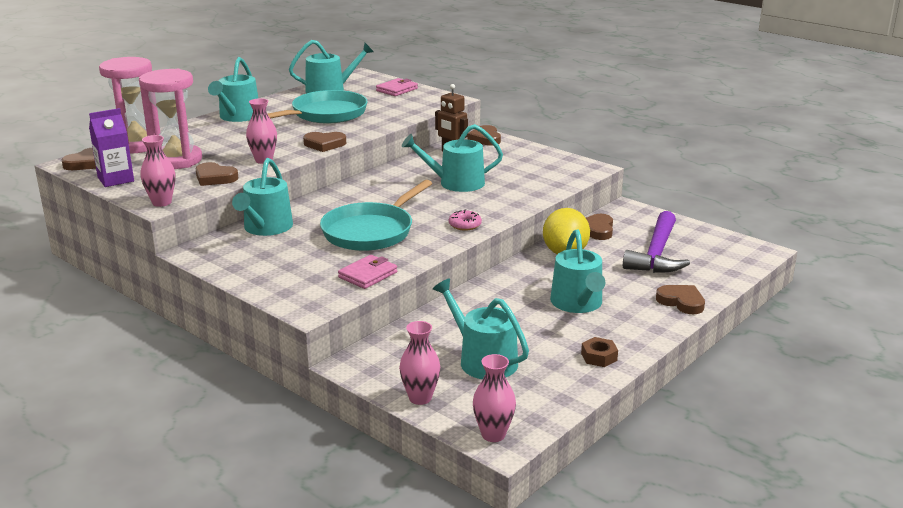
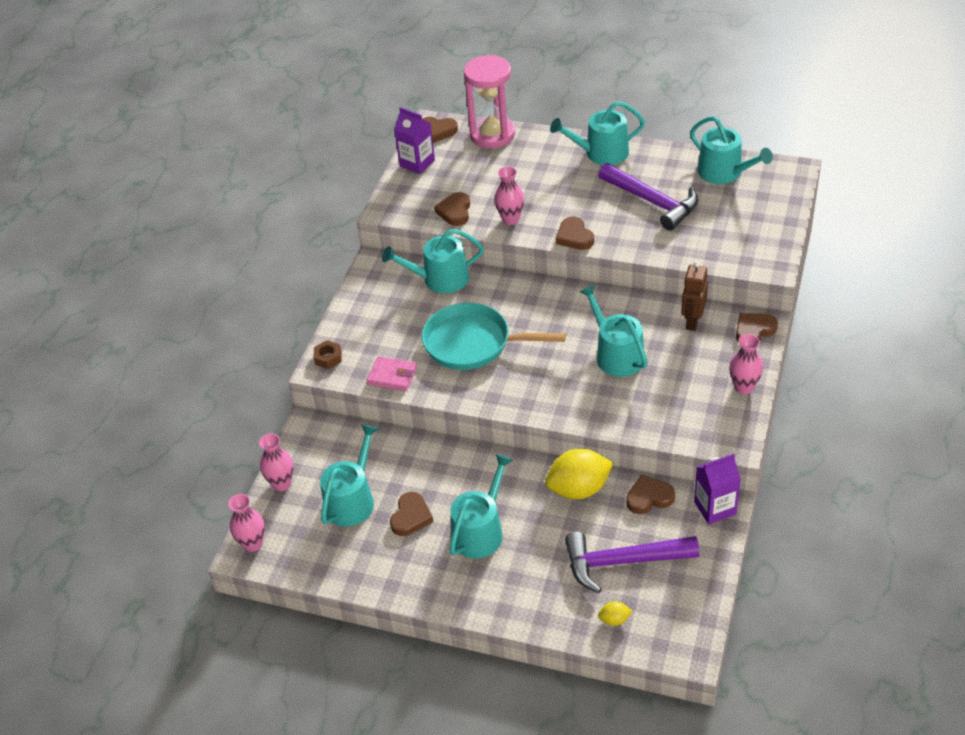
camera: 70 degrees right, 20 degrees up
(161, 202) = (390, 209): pink vase -> pink vase (744, 387)
(176, 160) = (476, 172): pink hourglass -> none
(325, 114) = (652, 202): turquoise pan -> purple hammer
(397, 90) = (768, 216): pink wallet -> none
(465, 225) = (524, 397): pink donut -> none
(578, 303) = (480, 531): turquoise watering can -> turquoise watering can turned 150 degrees clockwise
(599, 357) = (394, 574): brown nut -> brown nut (328, 358)
(626, 211) = (715, 508): none -> purple carton
(681, 302) = (528, 608): brown heart -> brown heart (411, 517)
(714, 270) = (614, 620): none -> yellow lemon

